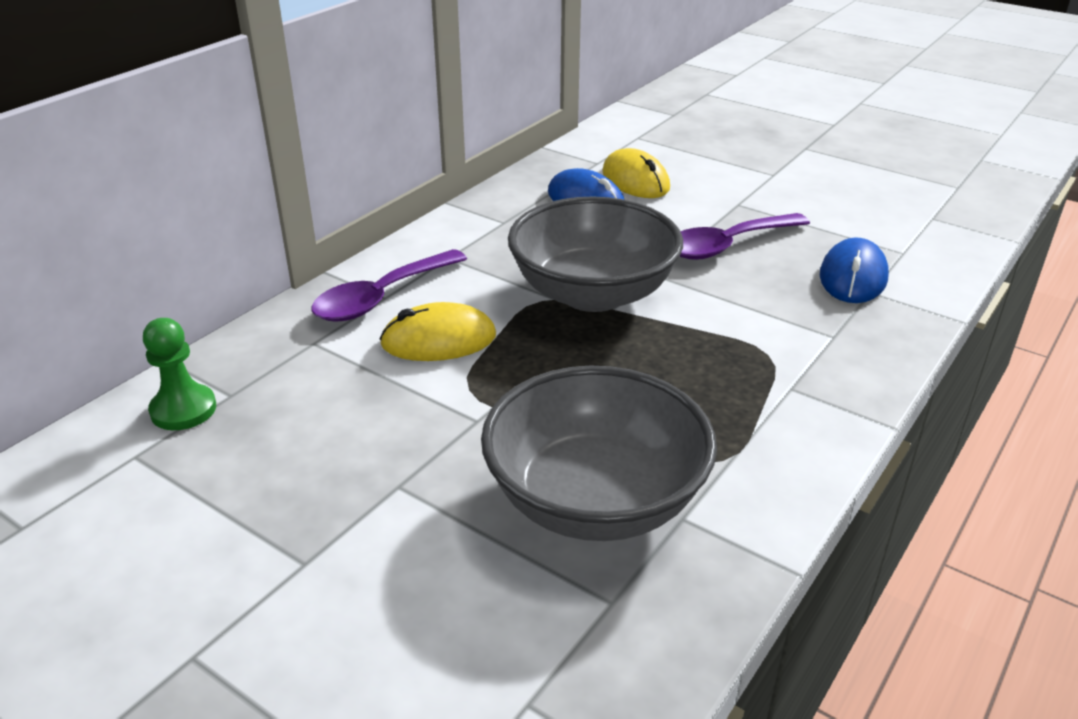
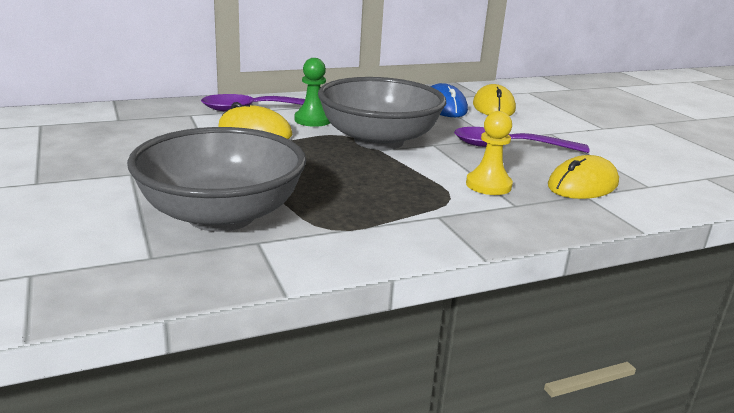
camera: 30 degrees right, 10 degrees down
(183, 410) = (89, 117): green pawn -> green pawn (313, 120)
(778, 317) = (488, 185): none -> yellow pawn
(853, 277) = (582, 185): blue mouse -> yellow mouse

